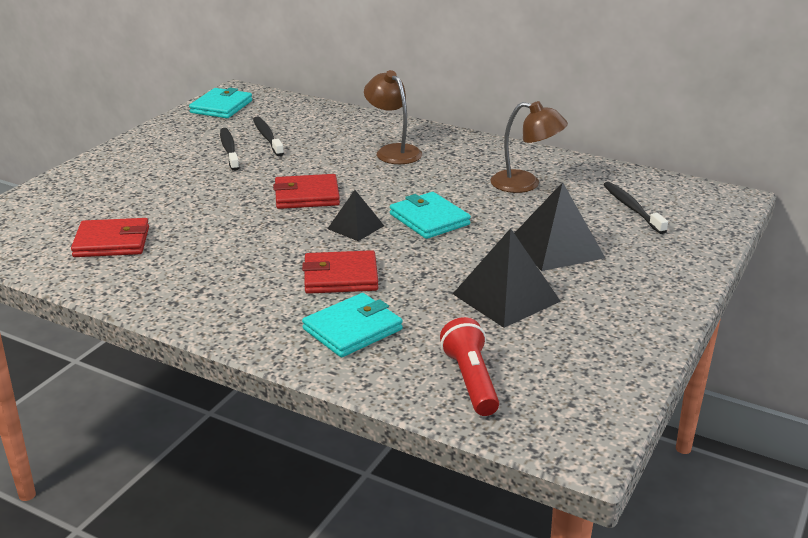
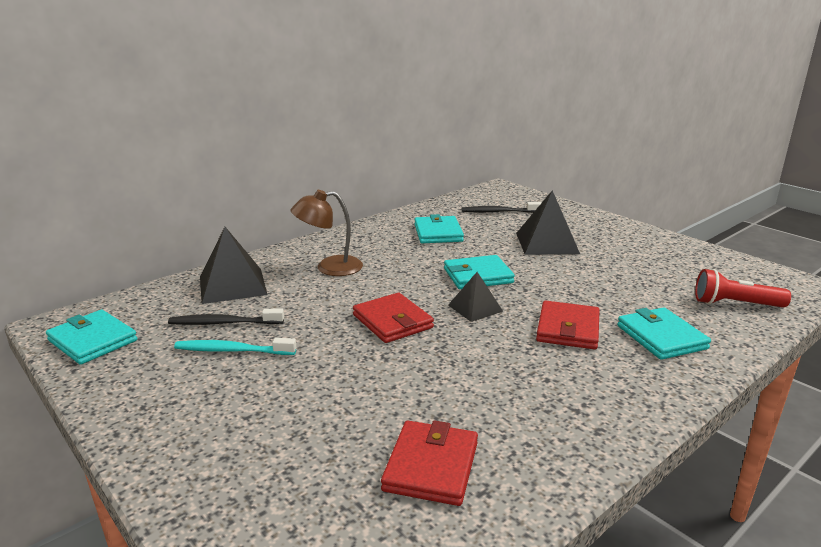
camera: 70 degrees left, 5 degrees down
(229, 150) = (232, 351): black toothbrush -> turquoise toothbrush
(307, 196) = (392, 321): red wallet -> red wallet turned 45 degrees counterclockwise
(506, 297) = (617, 272): black pyramid -> black pyramid (232, 285)
(525, 184) = (438, 233): brown lamp -> turquoise wallet

